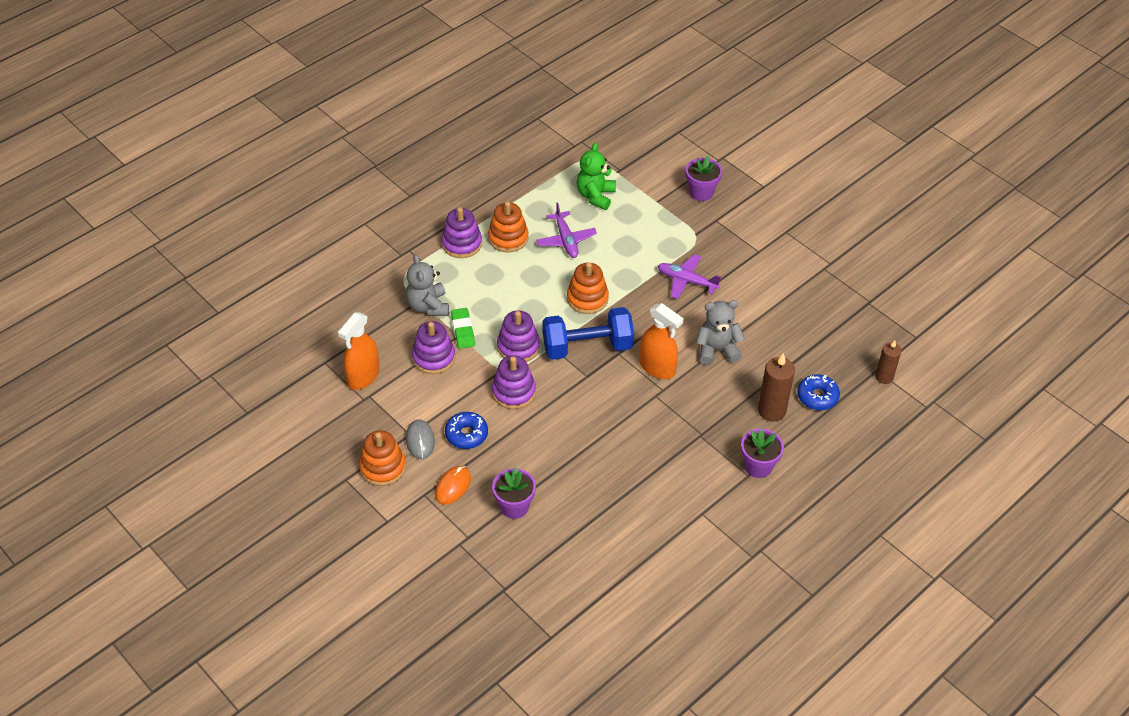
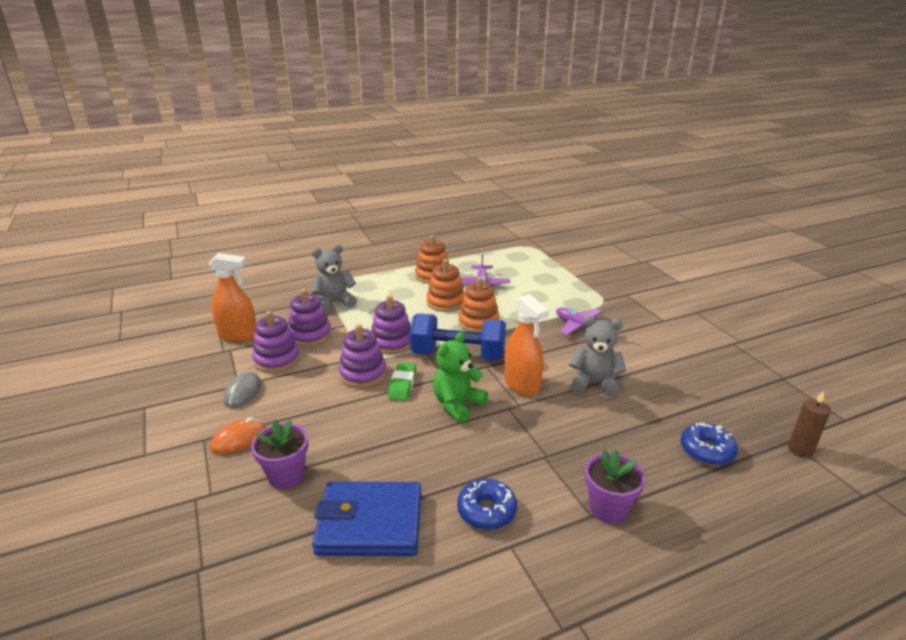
camera: 20 degrees right, 20 degrees down
(363, 376) = (238, 335): orange spray bottle -> orange spray bottle turned 135 degrees counterclockwise
(382, 467) = (187, 405): orange stacking toy -> orange stacking toy (446, 302)
(428, 306) = (334, 303): grey teddy bear -> grey teddy bear turned 60 degrees clockwise
(462, 244) = (392, 273): purple stacking toy -> purple stacking toy (277, 360)
(463, 330) = (351, 322): green eraser -> green eraser (402, 384)
(466, 434) = (290, 397): blue donut -> blue donut (486, 511)
(595, 196) = (522, 265): green teddy bear -> green teddy bear (457, 405)
(599, 525) = (370, 523): none -> blue wallet
(701, 192) = (618, 276): purple flower pot -> none
(771, 410) = (643, 452): brown candle -> none

